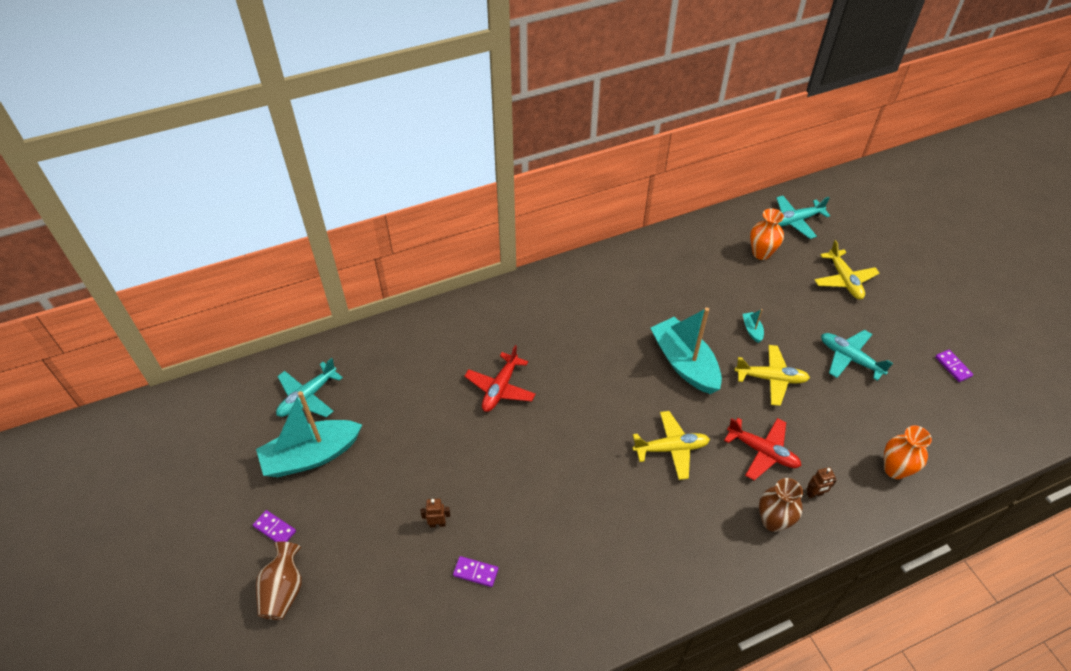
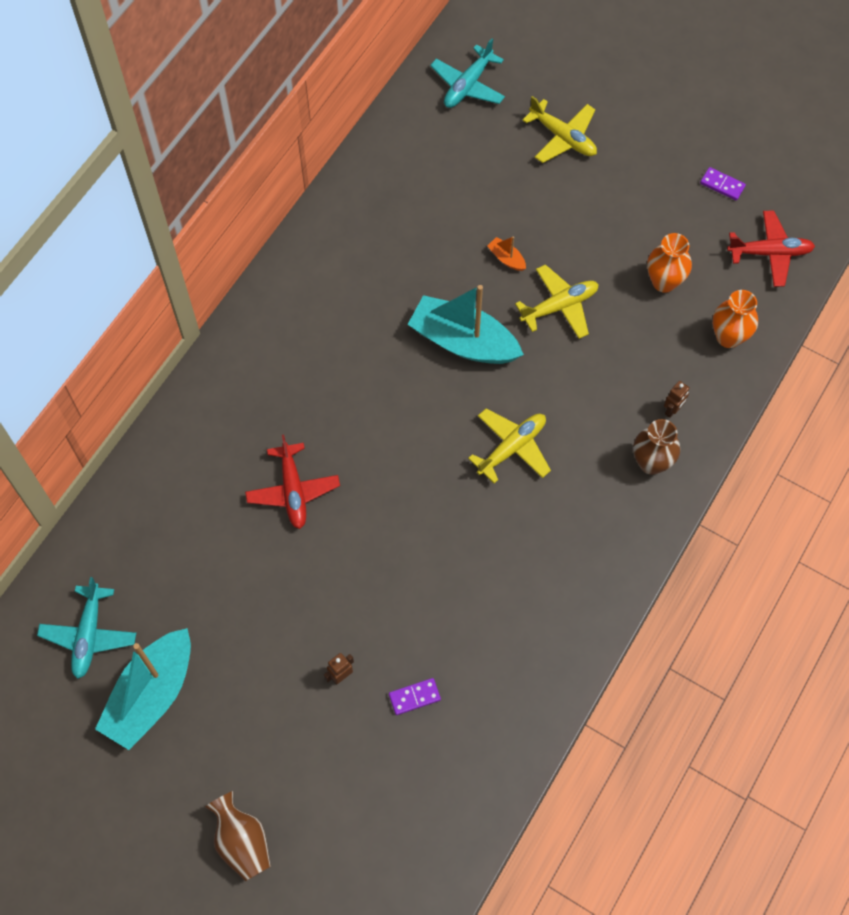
camera: 35 degrees left, 15 degrees up
(274, 529) = (179, 792): purple domino -> none
(752, 330) = (506, 258): turquoise boat -> orange boat
(761, 253) = (457, 151): orange vase -> orange vase (664, 282)
(762, 452) = (599, 395): red plane -> red plane (770, 253)
(850, 358) = (621, 234): turquoise plane -> none

